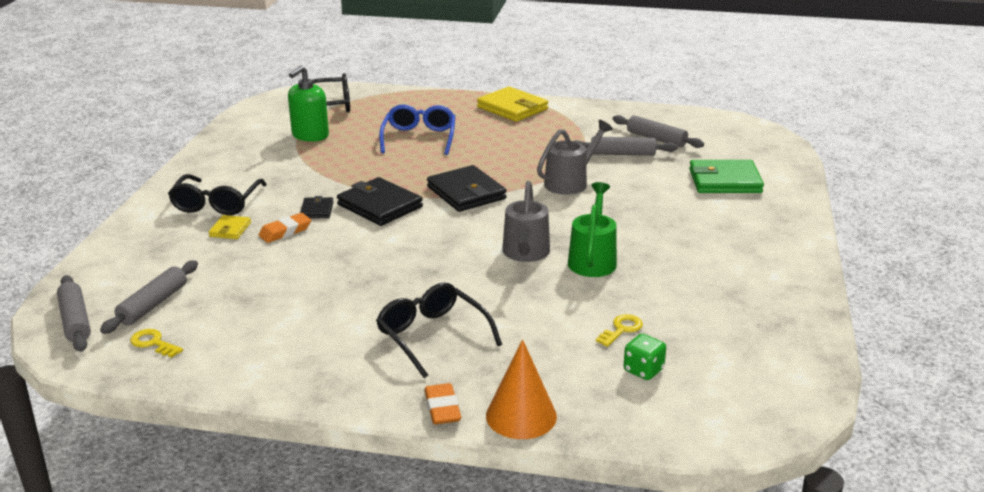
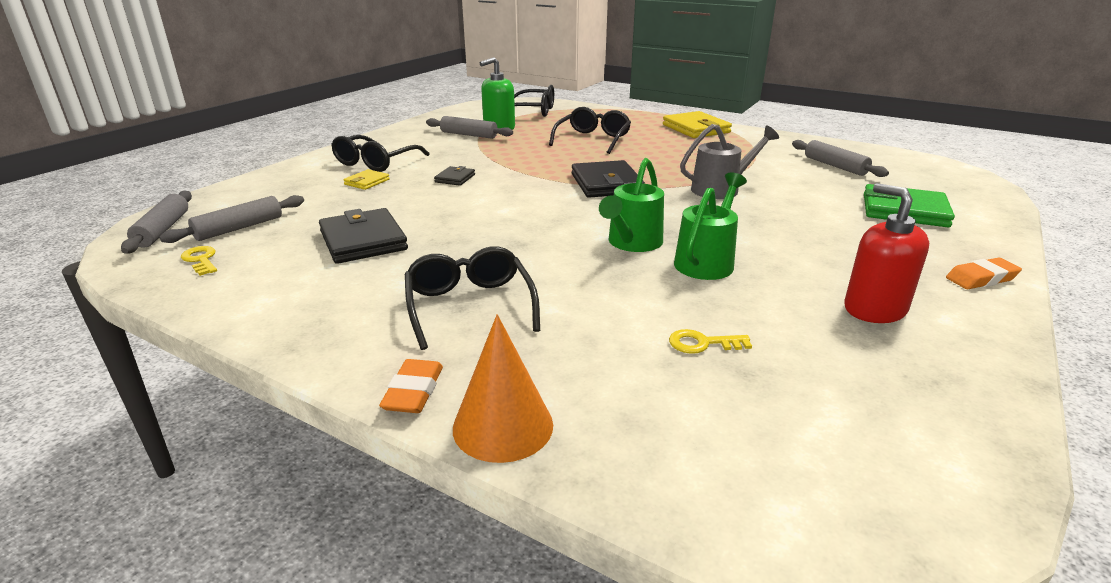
camera: 20 degrees right, 0 degrees up
(285, 231) = (412, 190): orange eraser -> orange eraser (981, 278)
(379, 206) = (515, 183): black wallet -> black wallet (363, 240)
(419, 138) = (593, 139): blue glasses -> black glasses
(525, 254) = (632, 243): grey watering can -> green watering can
(621, 329) = (702, 343): yellow key -> yellow key turned 150 degrees counterclockwise
(622, 154) = (791, 173): grey rolling pin -> grey rolling pin (469, 135)
(643, 370) = (707, 402): green dice -> none
(727, 278) = (874, 309): none -> red soap dispenser

